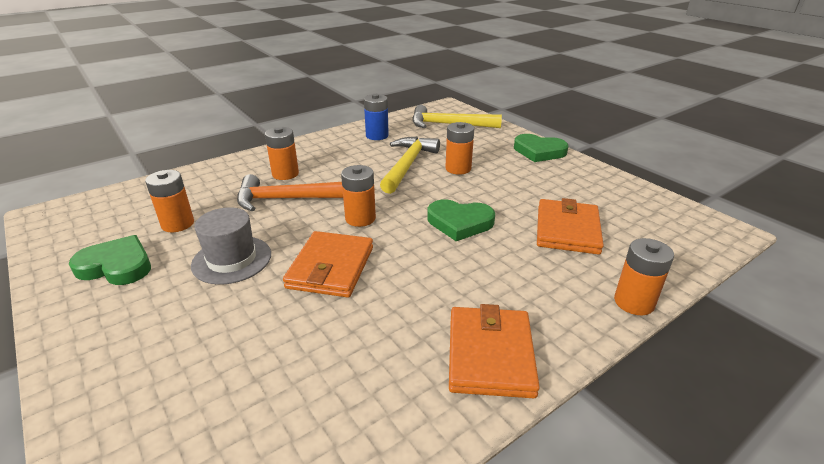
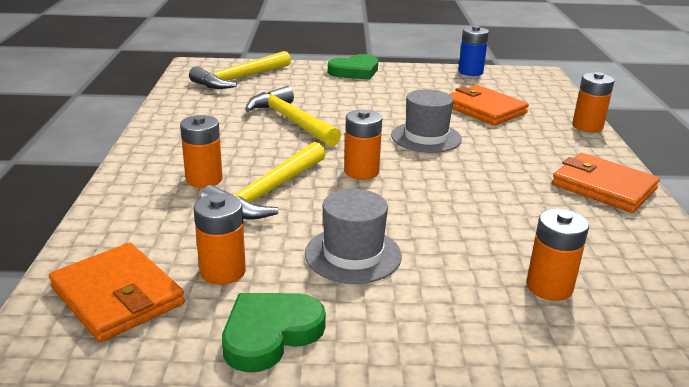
camera: 55 degrees left, 5 degrees down
(289, 199) = (268, 193): orange hammer -> yellow hammer
(331, 267) = (430, 209): orange wallet -> orange wallet (117, 296)
(377, 136) = (200, 112): blue battery -> blue battery (470, 72)
(458, 168) = (334, 106): orange battery -> orange battery (549, 287)
(459, 223) = (426, 137): green heart -> grey hat

